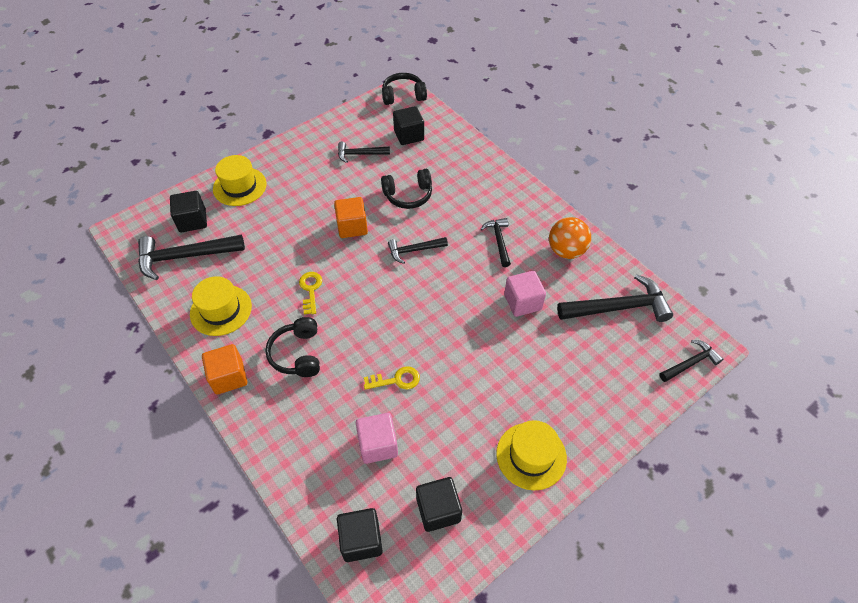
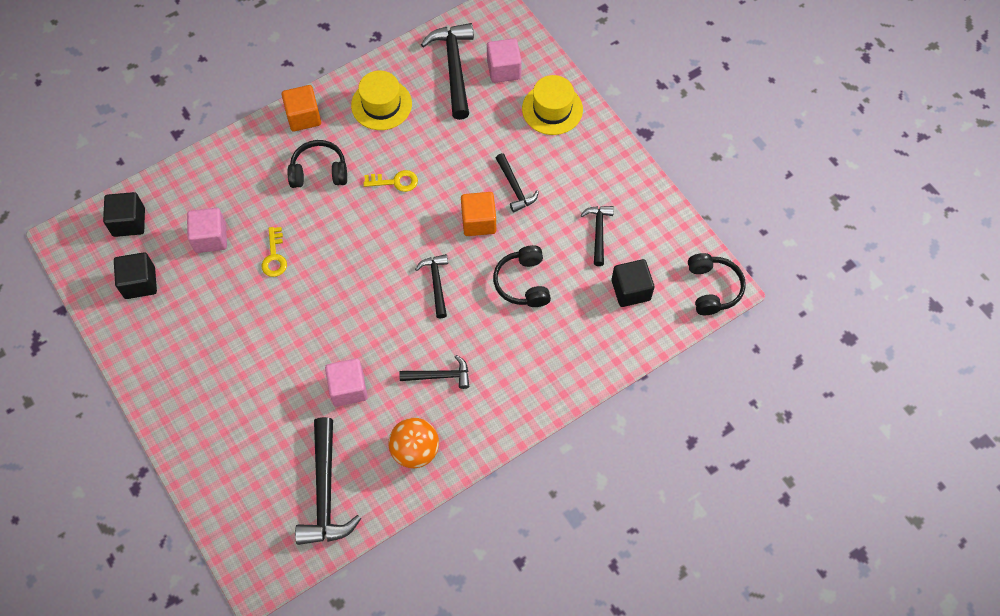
camera: 95 degrees right, 10 degrees up
(192, 221) = (503, 70): black cube -> pink cube
(531, 455) = (171, 368): yellow hat -> none
(690, 363) = (240, 552): black hammer -> black hammer (515, 187)

